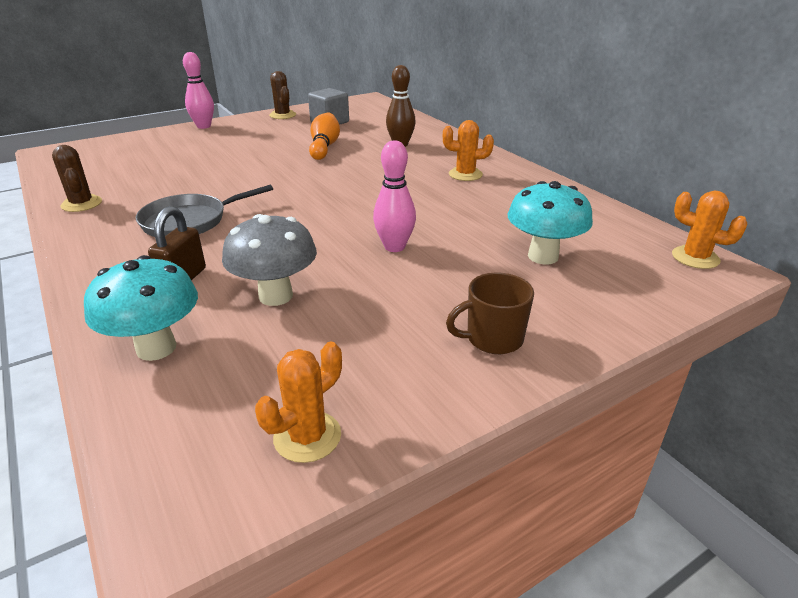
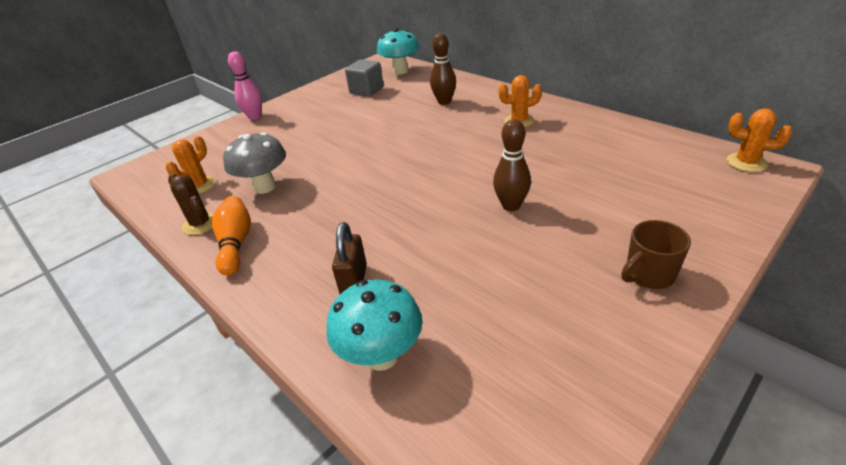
camera: 10 degrees left, 5 degrees up
(189, 221) = (315, 220): grey pan -> none
(276, 296) = (447, 278): grey mushroom -> grey mushroom (265, 187)
(282, 115) = (319, 91): brown cactus -> none
(307, 436) = (569, 405): orange cactus -> orange cactus (199, 185)
(324, 147) = (380, 117): orange bowling pin -> orange bowling pin (236, 244)
(394, 247) = (511, 205): pink bowling pin -> brown bowling pin
(543, 256) = (634, 187): turquoise mushroom -> turquoise mushroom (400, 71)

